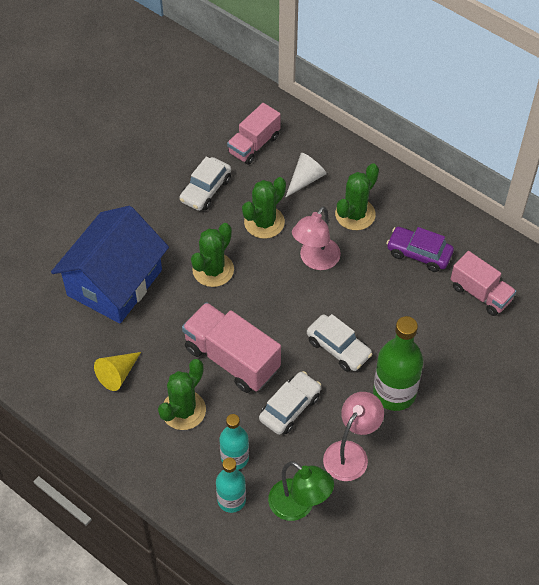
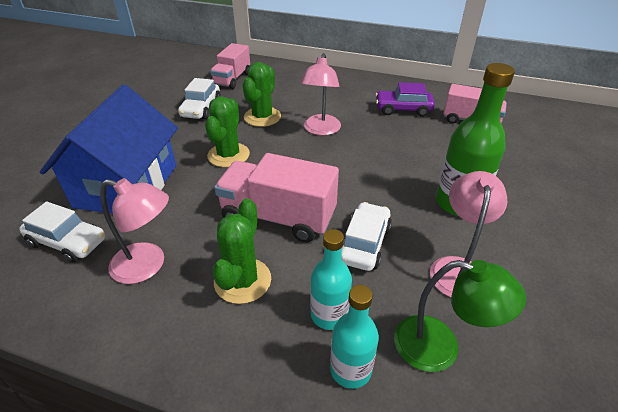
camera: 20 degrees left, 15 degrees down
(118, 374) = (148, 265): yellow cone -> pink lamp
(305, 179) = (284, 88): white cone -> none
(338, 348) = (381, 182): white car -> white car (68, 242)
(355, 214) = (336, 99): green cactus -> none

